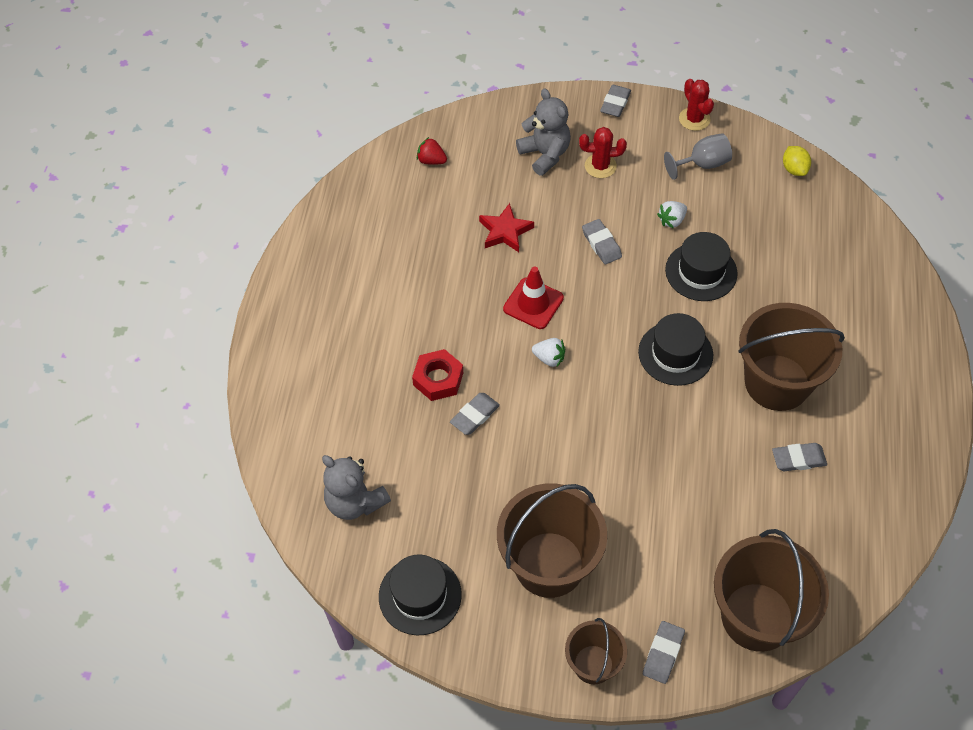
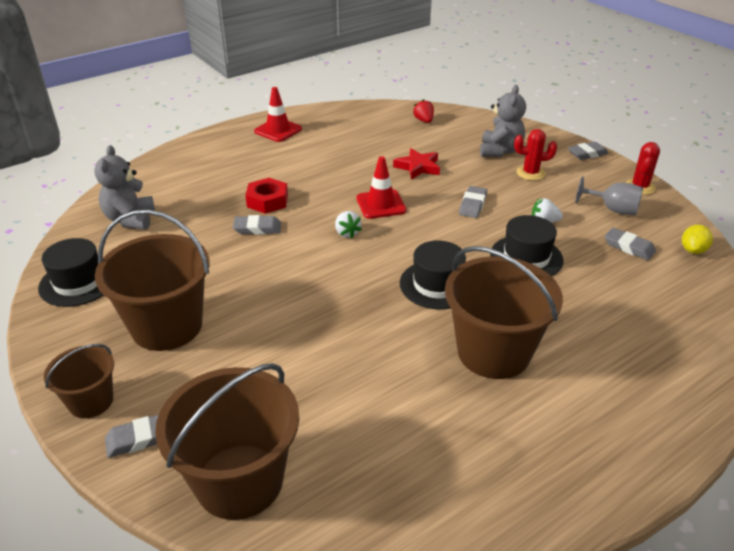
camera: 45 degrees right, 20 degrees down
(315, 282) = (278, 130): none -> red traffic cone
(600, 166) = (530, 173): red cactus -> red cactus turned 45 degrees counterclockwise
(798, 459) = (438, 410): grey eraser -> grey eraser (629, 247)

